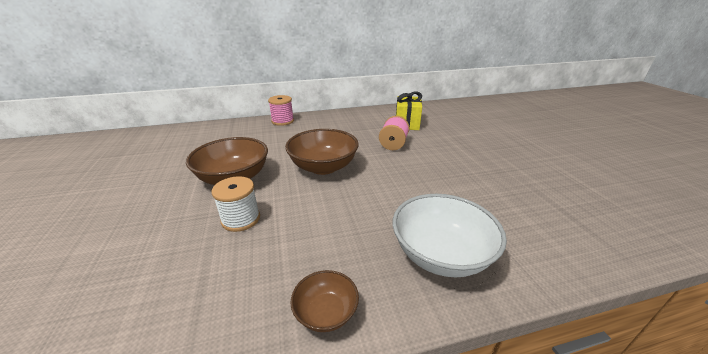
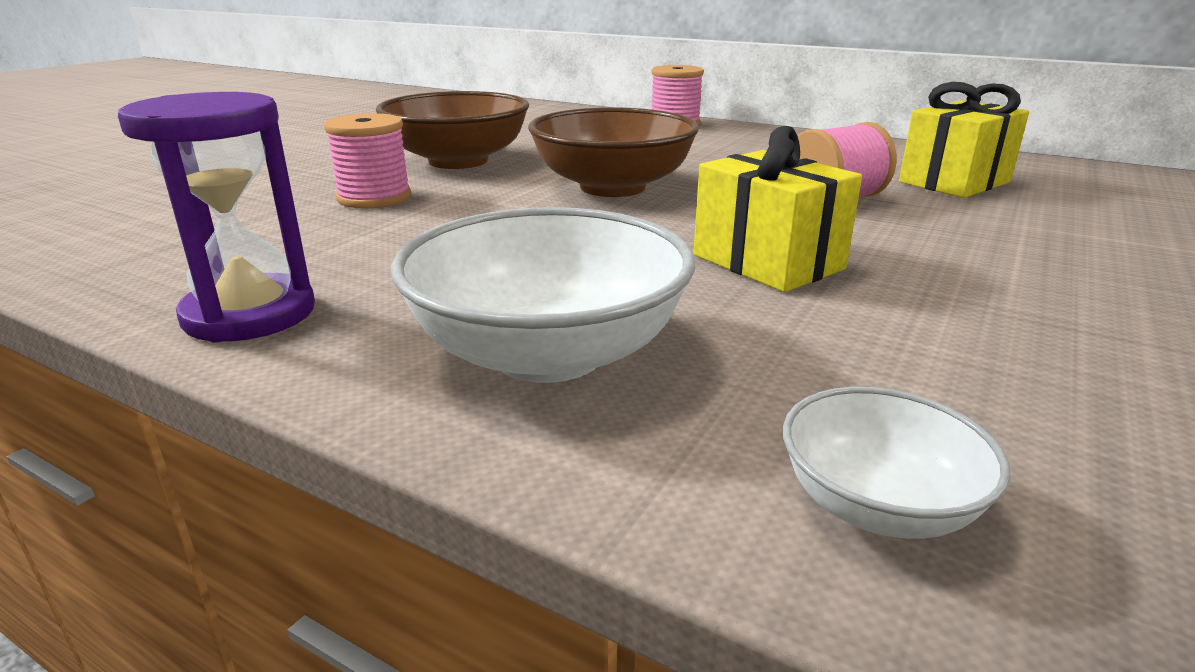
camera: 45 degrees right, 5 degrees down
(241, 219) = (374, 198): white spool -> pink spool
(326, 312) = (250, 314): brown bowl -> purple hourglass
(422, 181) = (768, 262): none -> yellow gift
(561, 249) = (877, 505): none -> white bowl

